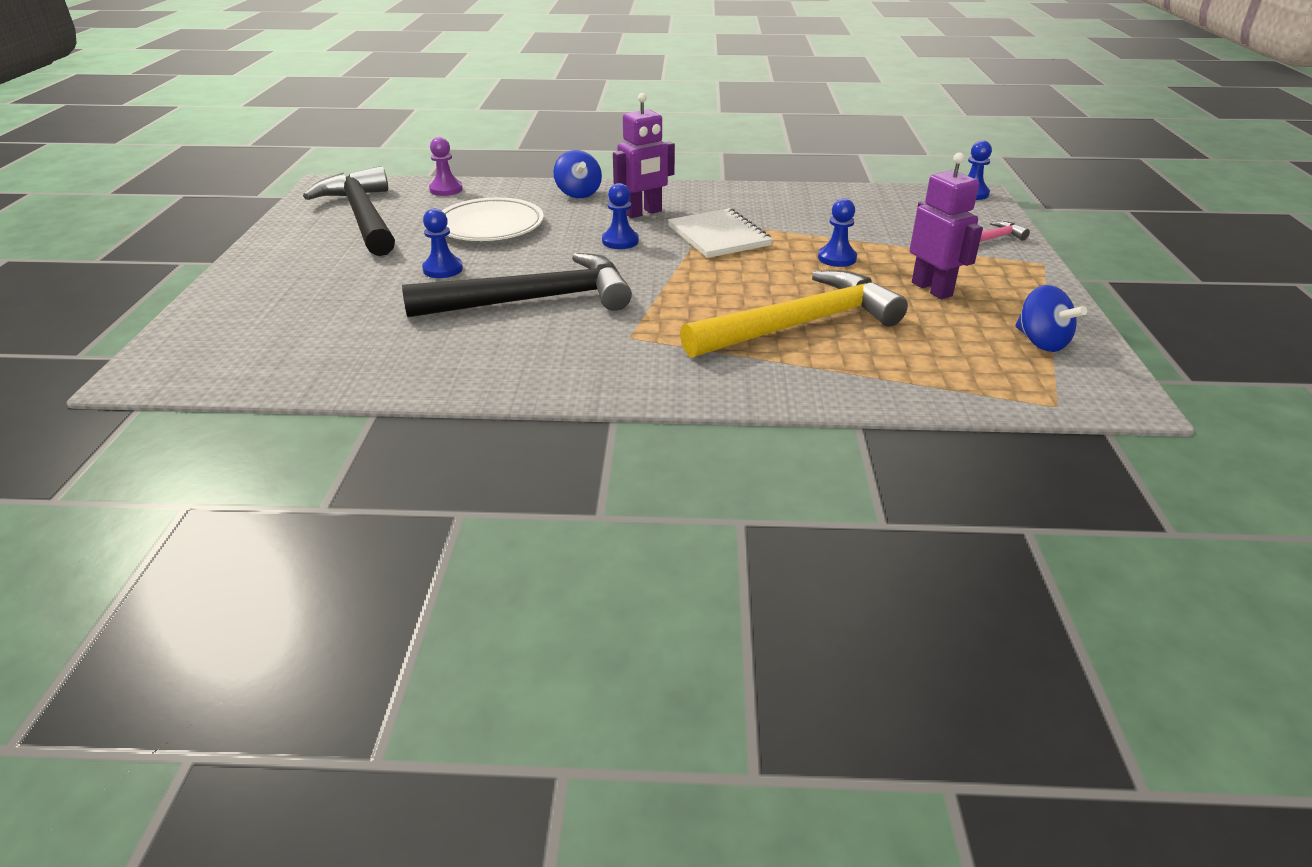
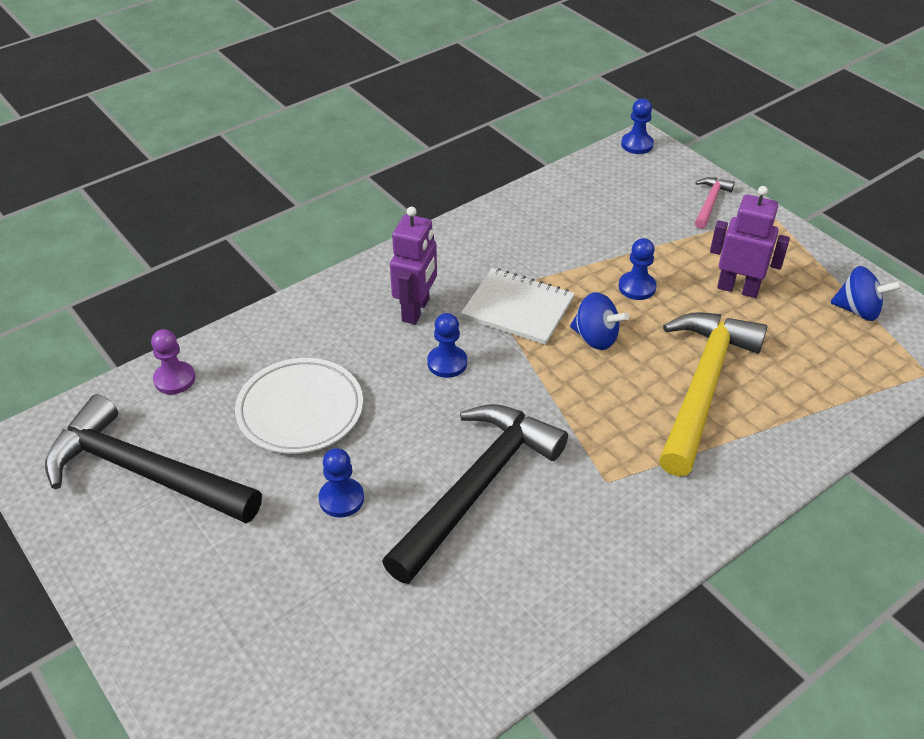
camera: 40 degrees left, 10 degrees up
(578, 193) = (320, 313): blue spinning top -> blue spinning top (595, 338)

